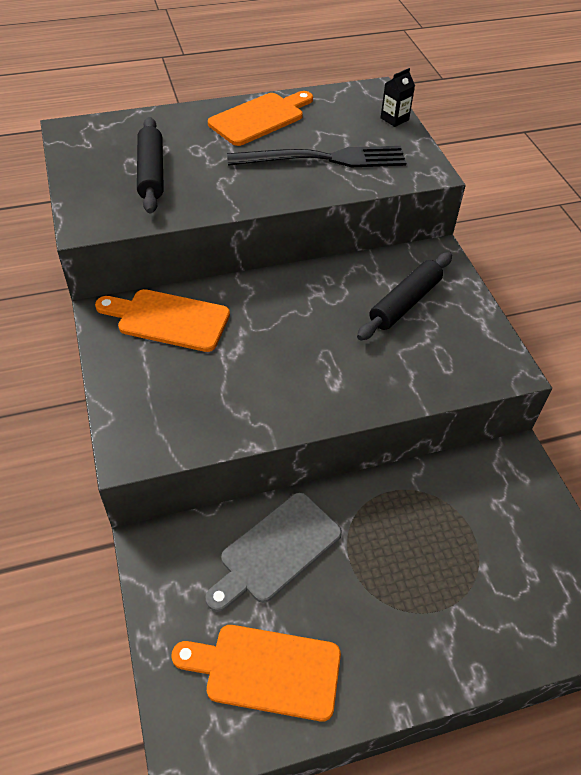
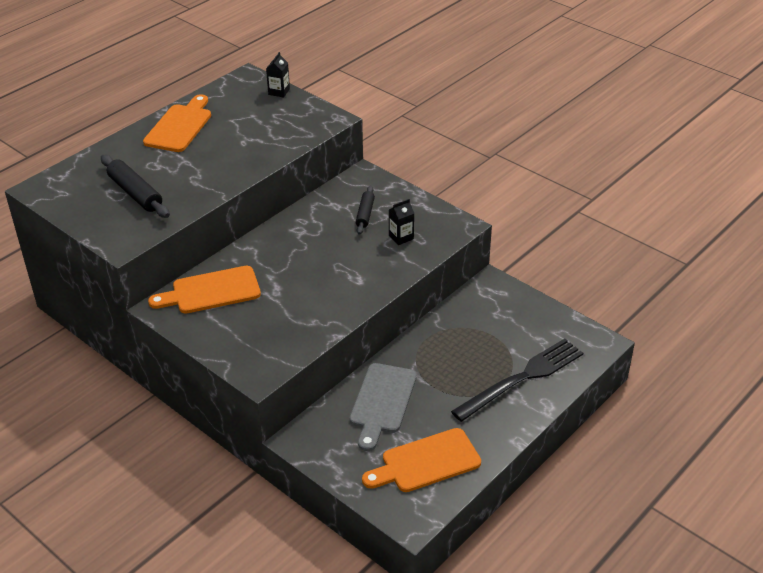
camera: 30 degrees left, 10 degrees down
(323, 159) = (252, 137): black fork -> black fork (521, 378)
(404, 303) = (365, 214): black rolling pin -> black rolling pin, size x0.64
(425, 352) = (401, 237): none -> black carton

